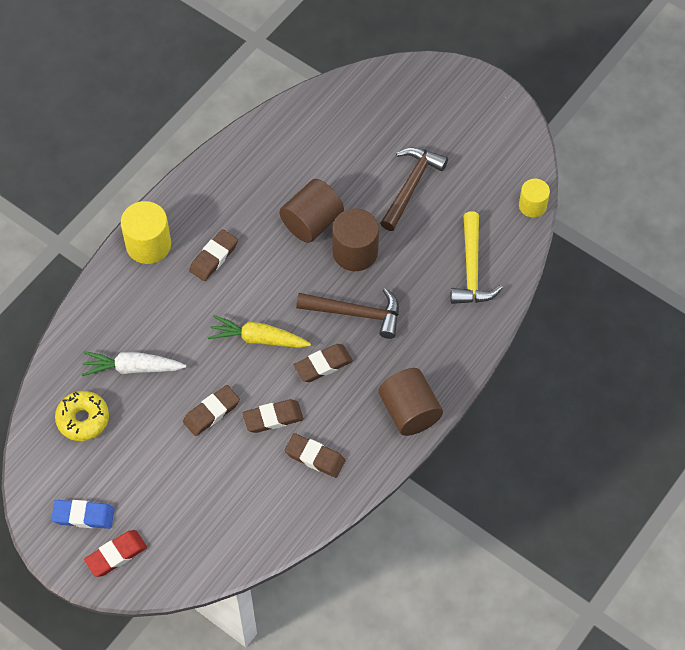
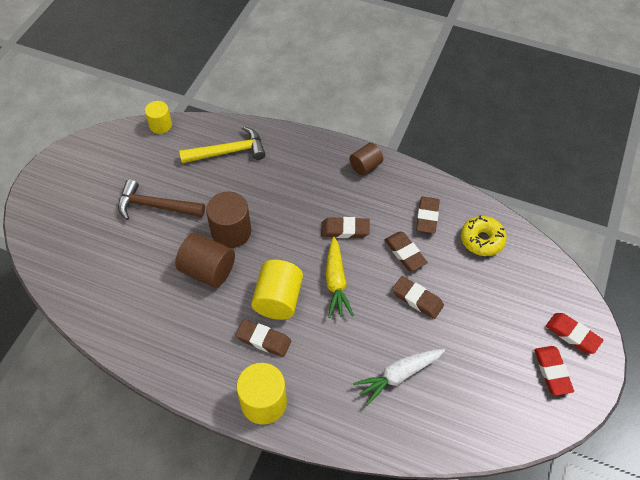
camera: 105 degrees left, 5 degrees down
(83, 419) = (464, 402): yellow donut -> yellow donut (482, 240)
(83, 516) = (552, 372): blue eraser -> red eraser
(132, 368) = (398, 376): white carrot -> white carrot turned 75 degrees clockwise
(255, 280) = (278, 299): none -> yellow cylinder
(323, 365) = (345, 230): brown eraser -> brown eraser turned 45 degrees counterclockwise
(356, 313) = (290, 218): brown hammer -> none
(409, 411) = (365, 166): brown cylinder -> brown cylinder, size x0.63

